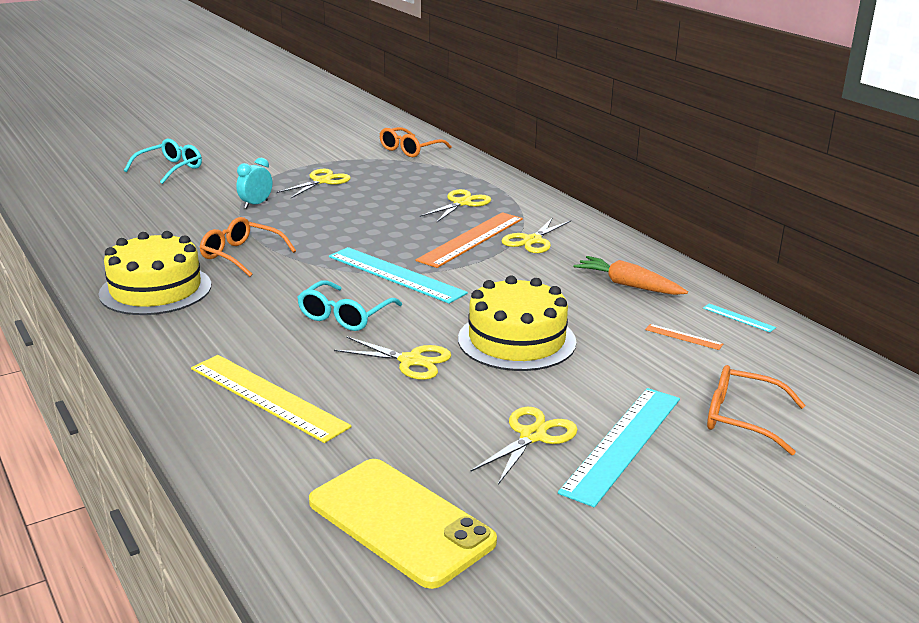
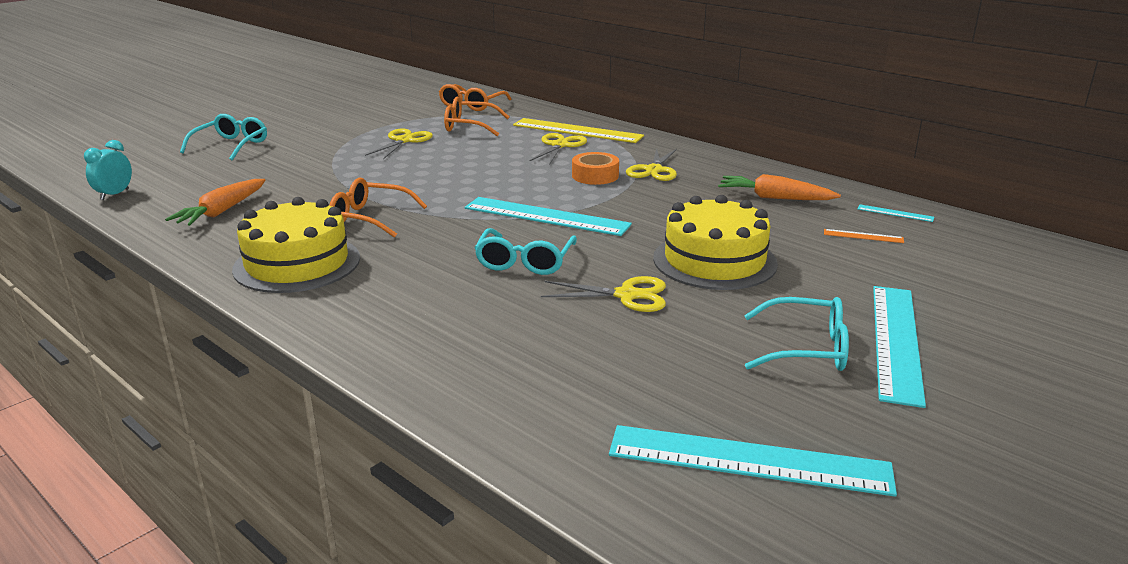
camera: 15 degrees left, 0 degrees up
(125, 233) = (221, 211): none -> orange carrot
(256, 204) = (350, 168): turquoise clock -> turquoise clock (114, 194)
(267, 397) = (504, 355): yellow ruler -> yellow ruler (577, 131)
(400, 522) = (748, 460): yellow phone -> turquoise ruler
(471, 239) = (595, 176): orange ruler -> orange tape
(532, 436) = (806, 348): yellow scissors -> turquoise glasses
(741, 418) = (979, 300): orange glasses -> orange glasses (469, 126)

